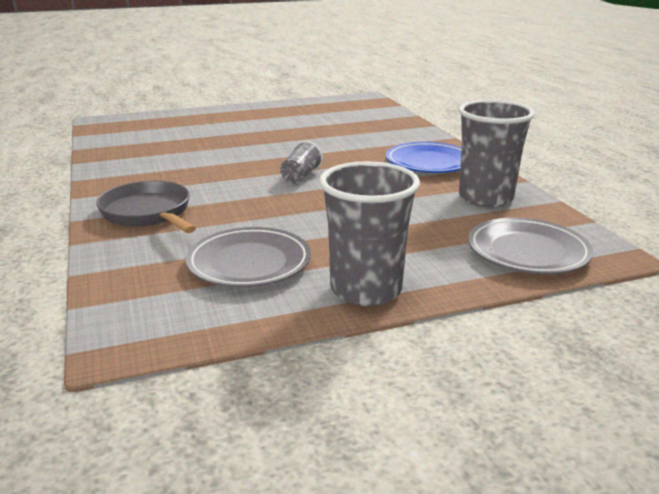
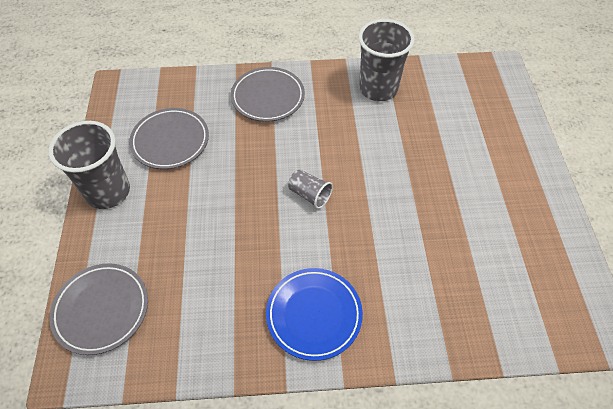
camera: 105 degrees right, 30 degrees up
(148, 213) = (268, 97): grey pan -> grey plate
(485, 198) = (208, 328): grey cup -> grey cup (378, 89)

